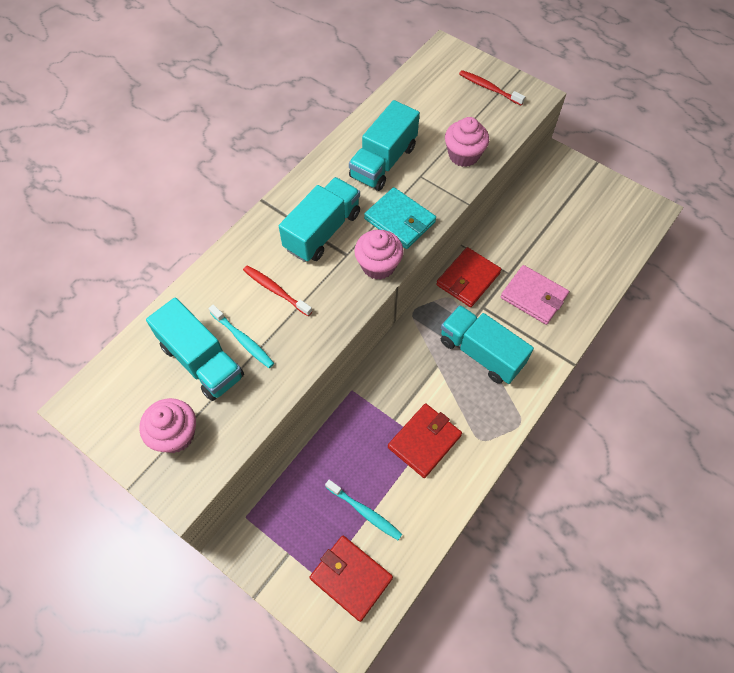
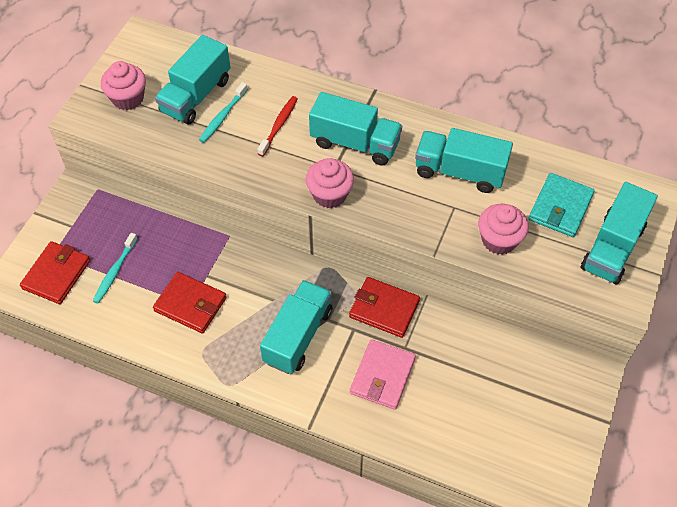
camera: 75 degrees right, 5 degrees down
(400, 220) = (389, 201): turquoise wallet -> turquoise wallet (560, 207)
(489, 88) = (612, 248): red toothbrush -> turquoise truck

